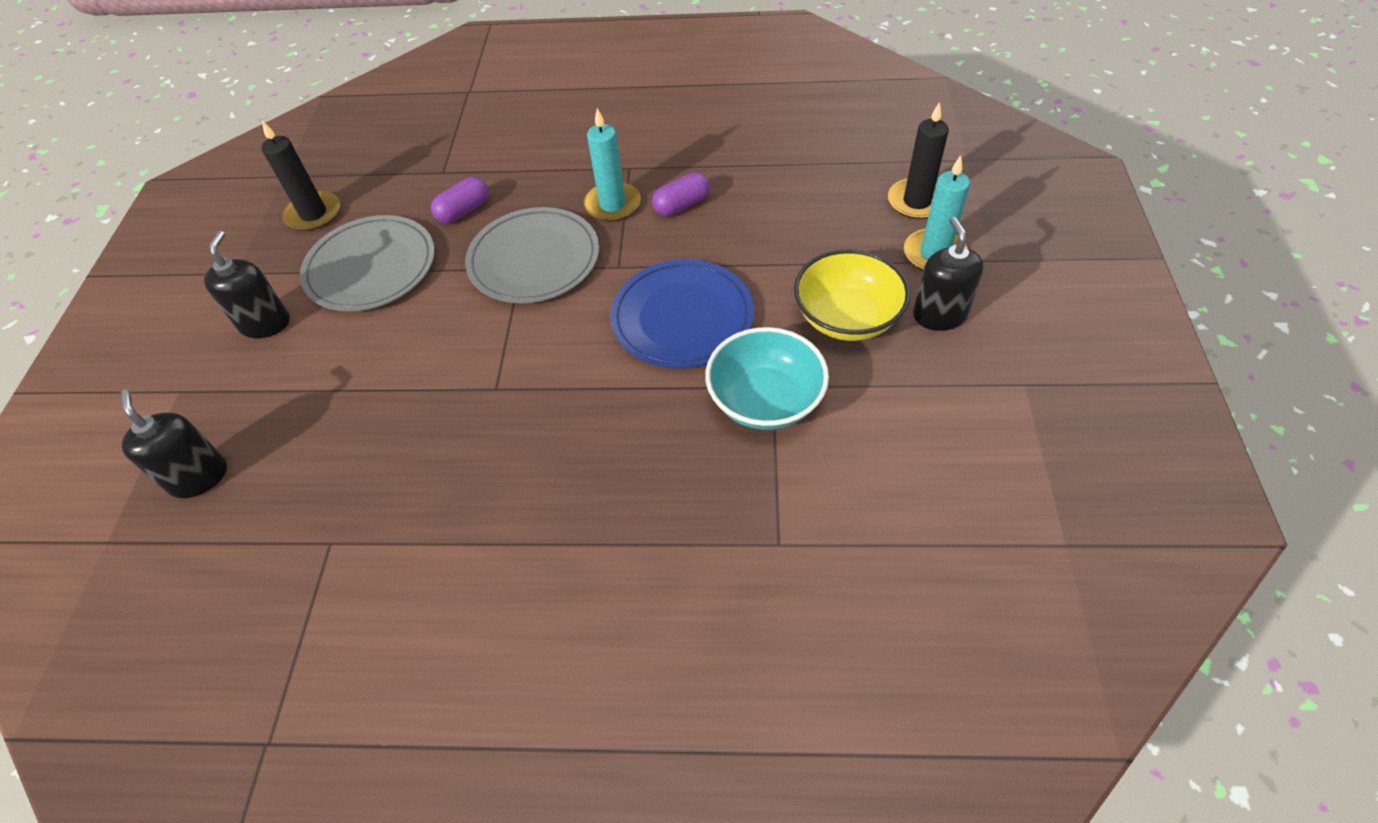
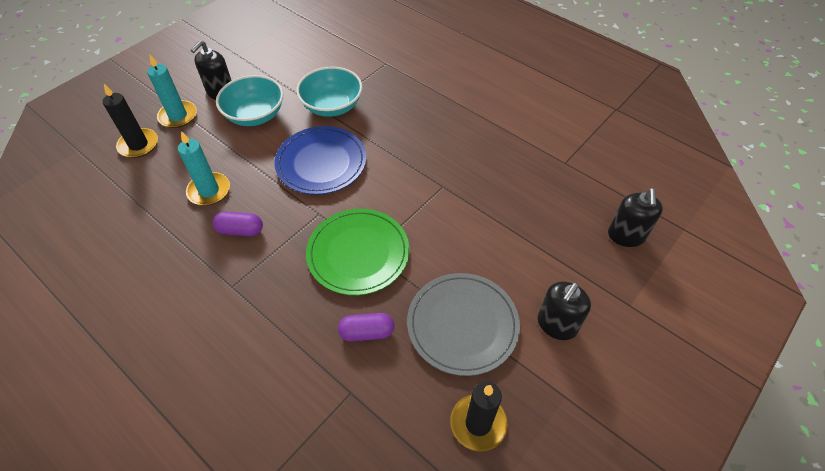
camera: 145 degrees left, 0 degrees up
(534, 259) = (358, 253): grey plate -> green plate
(612, 204) = (275, 262): turquoise candle -> turquoise candle (209, 191)
(847, 317) = (255, 115): yellow bowl -> turquoise bowl

